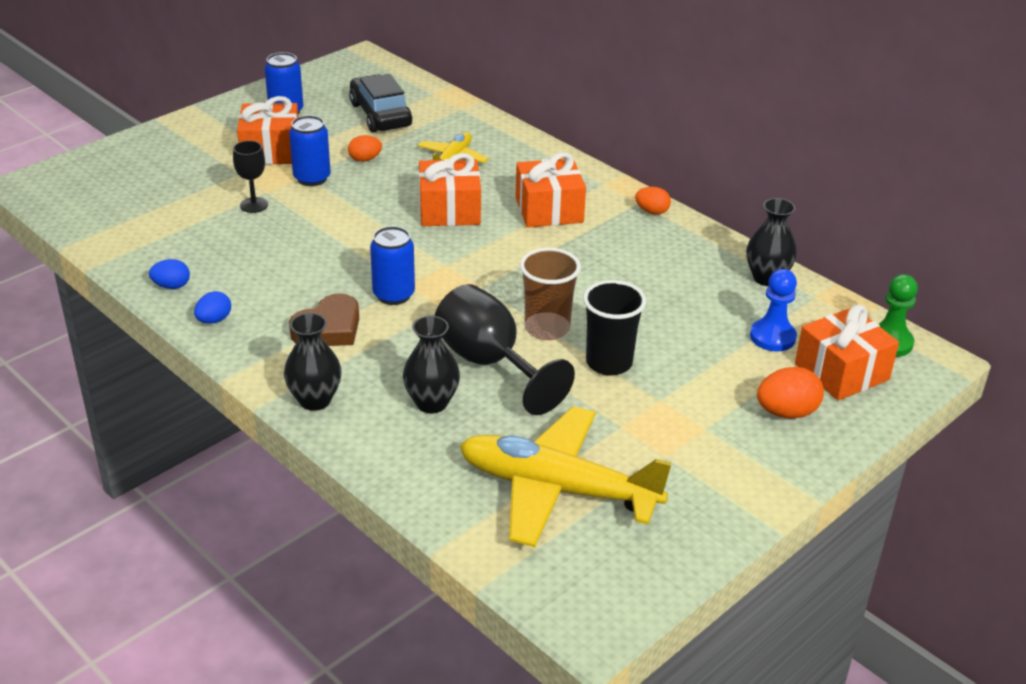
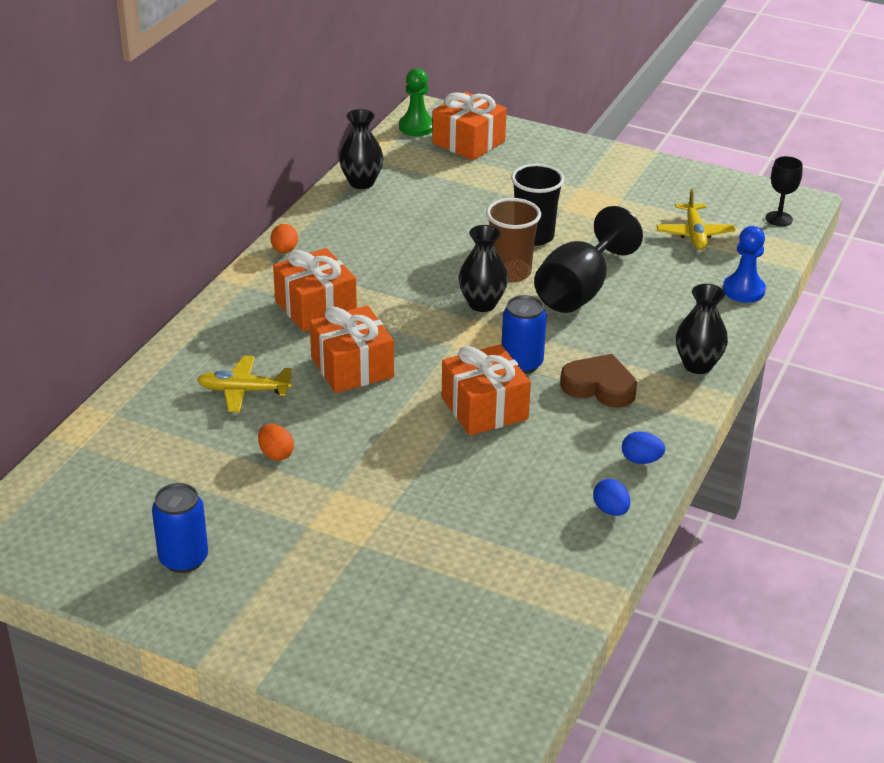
camera: 110 degrees left, 0 degrees up
(254, 205) = (423, 507): black goblet -> black goblet (779, 219)
(271, 151) = (294, 537): orange gift -> orange gift (484, 408)
(312, 178) = (341, 481): blue can -> none
(380, 115) = (158, 473): black car -> none
(431, 403) = (651, 307): black vase -> black vase (482, 304)
(557, 489) = (694, 234): yellow plane -> yellow plane, size x0.51
(772, 337) = (445, 172): blue pawn -> blue pawn (743, 290)
(786, 412) = (534, 158): orange egg -> none

